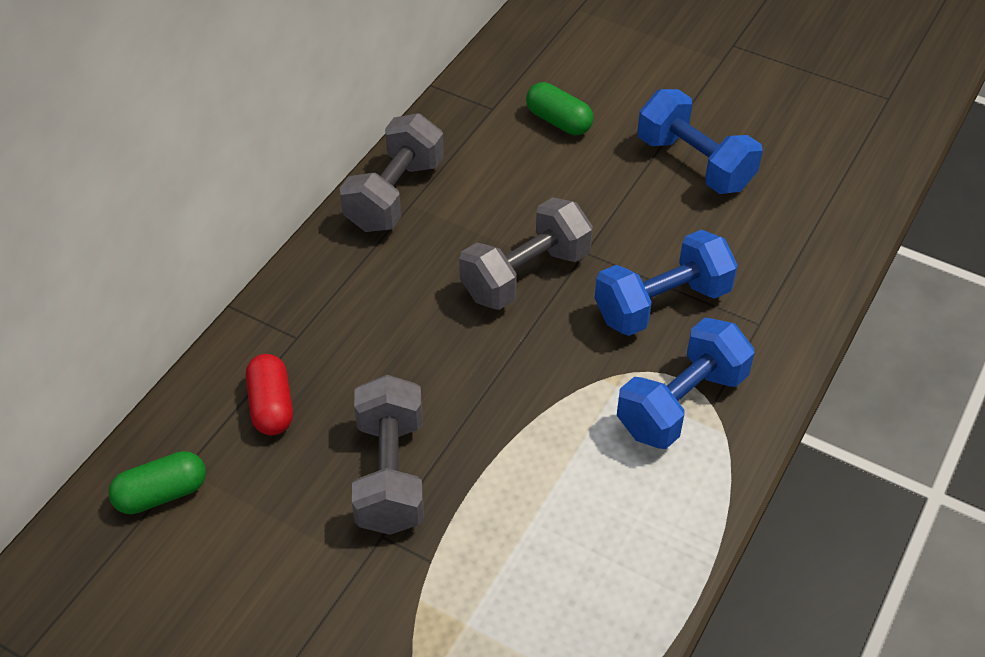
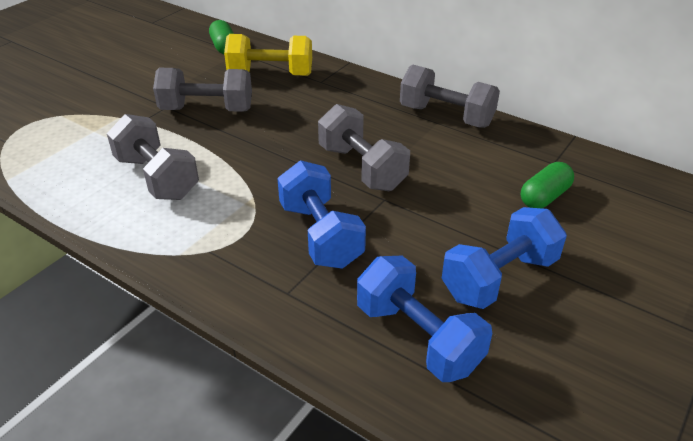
camera: 95 degrees right, 10 degrees down
(271, 406) = (270, 74): red capsule -> yellow dumbbell
(580, 496) = (157, 178): none -> grey dumbbell
(681, 403) = (216, 233): blue dumbbell -> blue dumbbell (418, 337)

